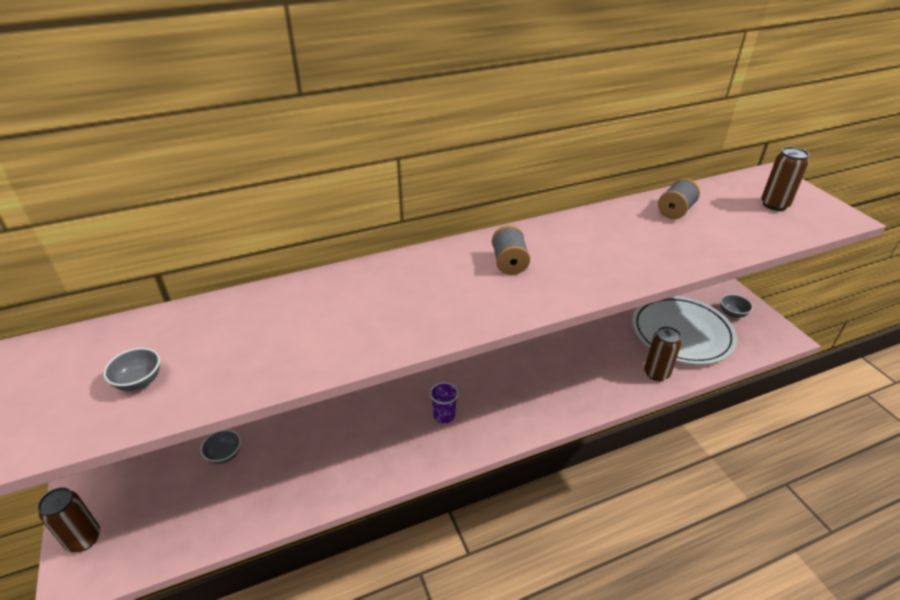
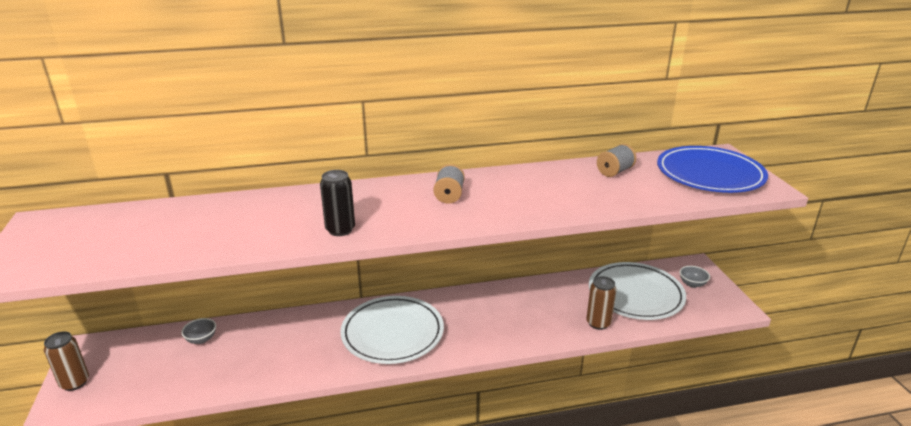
camera: 10 degrees right, 10 degrees down
(139, 381) = (131, 242): grey bowl -> none
(402, 329) = (340, 230): none -> black can
(444, 415) = (392, 333): purple cup -> white plate
(774, 205) = (709, 174): brown can -> blue plate

